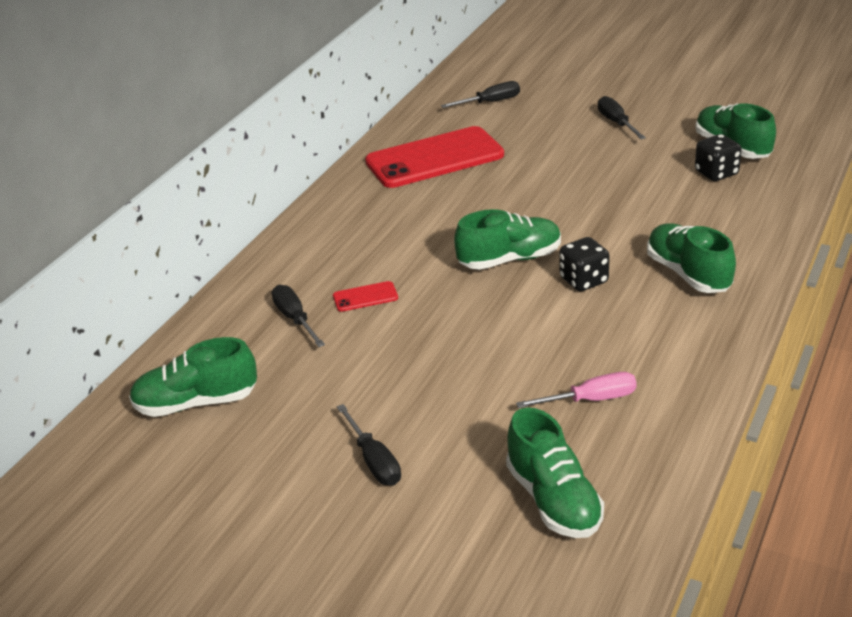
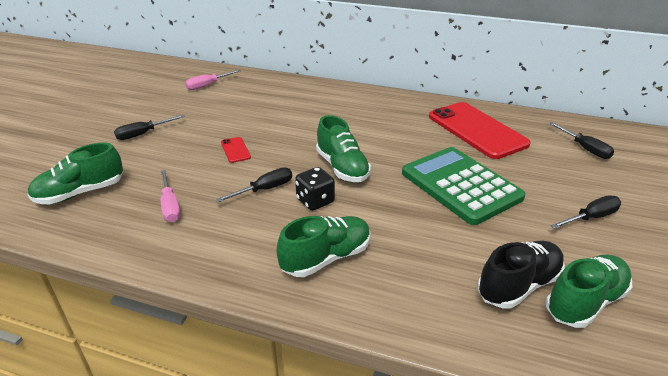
camera: 80 degrees right, 0 degrees up
(196, 403) = (207, 85): green shoe -> pink screwdriver
(295, 319) = (275, 101): black screwdriver -> black screwdriver (264, 189)
(365, 297) = (296, 119): red phone -> red phone (235, 150)
(557, 183) = (460, 185): none -> green calculator
(716, 173) = (518, 285): black dice -> black shoe

